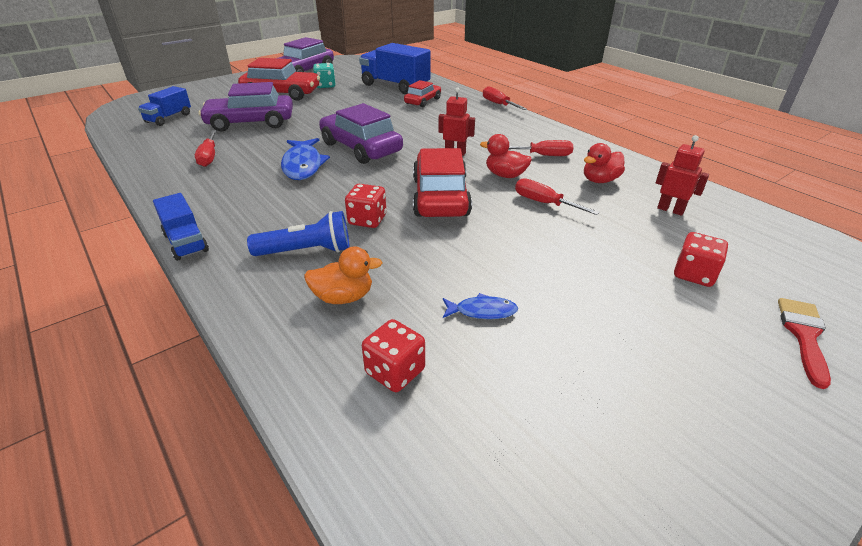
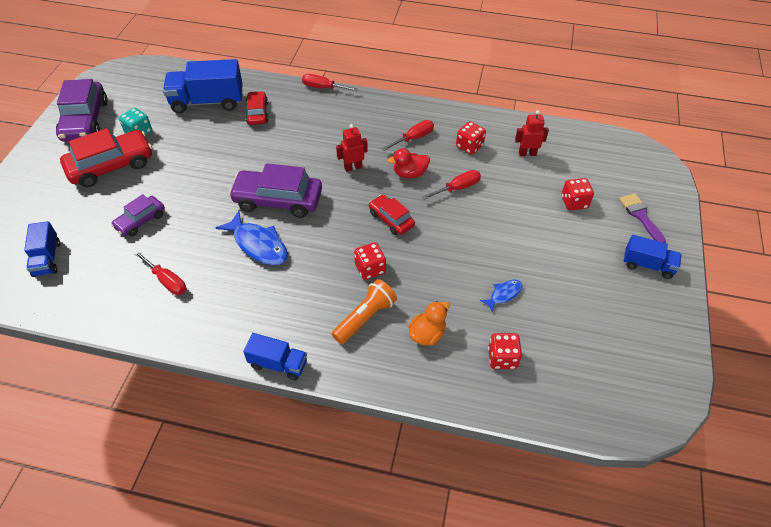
camera: 40 degrees left, 15 degrees up
(251, 123) = (140, 221): purple car -> purple car, size x0.57
(307, 251) = (365, 317): blue flashlight -> orange flashlight
(440, 197) = (391, 219): red car -> red car, size x0.57
(544, 203) = (457, 188): red screwdriver -> red screwdriver turned 150 degrees clockwise
(600, 180) = (469, 146): red duck -> red dice
(762, 398) = (647, 265): none -> blue truck
(803, 335) = (640, 216): red brush -> purple brush

